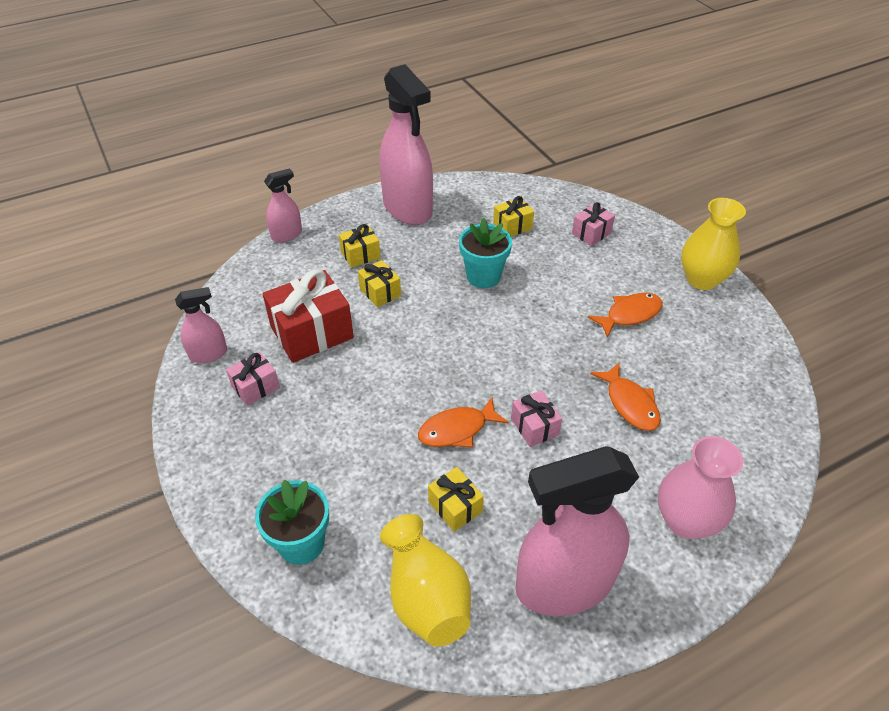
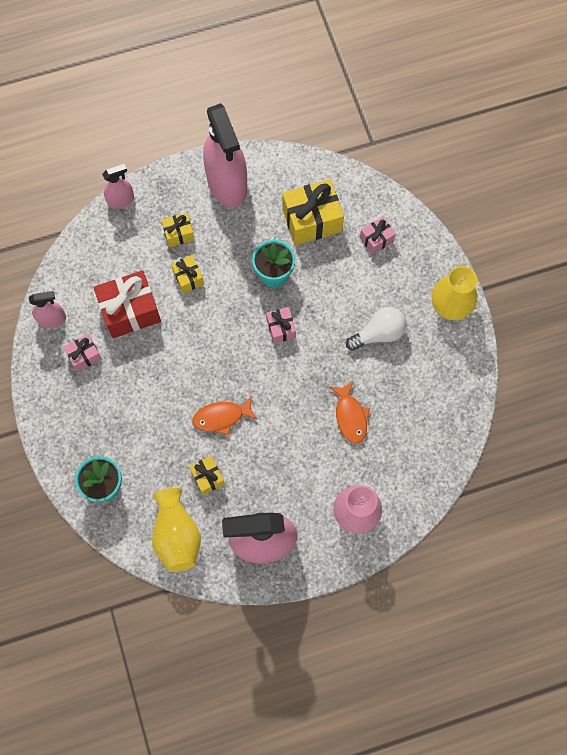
camera: 10 degrees right, 25 degrees up
(512, 226) = (312, 220): yellow gift -> yellow gift, size x1.89
(534, 426) = (276, 424): pink gift -> pink gift (281, 328)
(629, 314) = (378, 333): orange fish -> white light bulb

